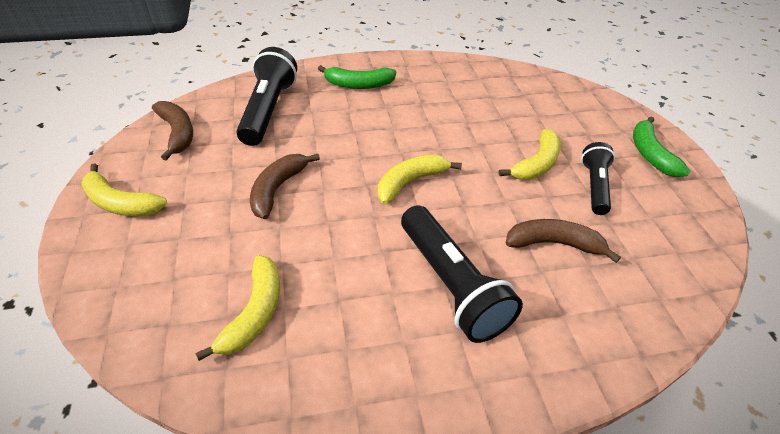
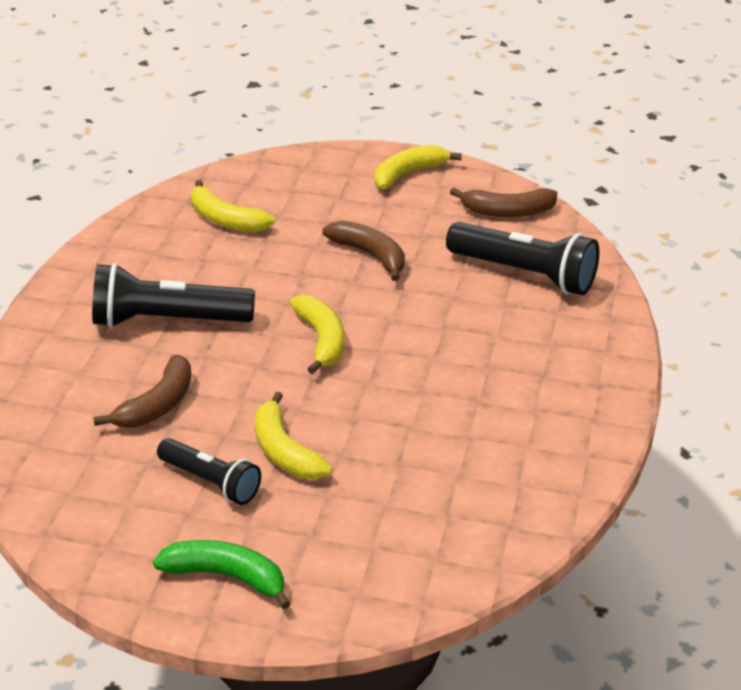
camera: 115 degrees right, 10 degrees down
(358, 84) = (554, 358): green banana -> none

